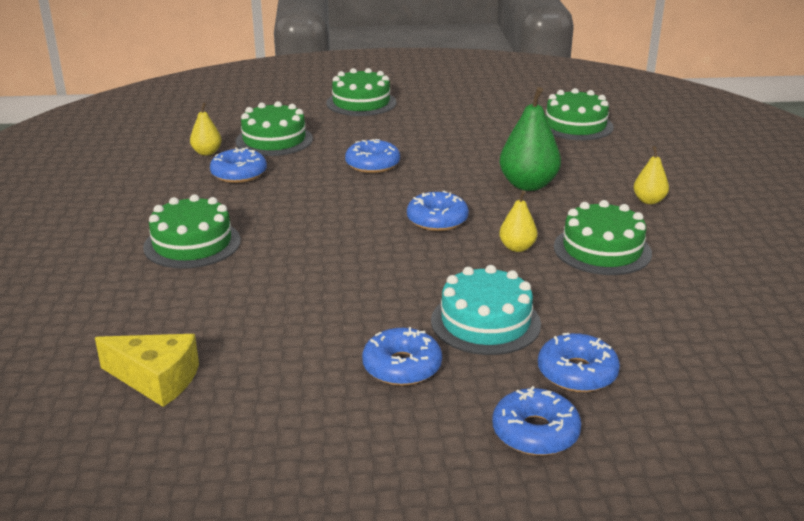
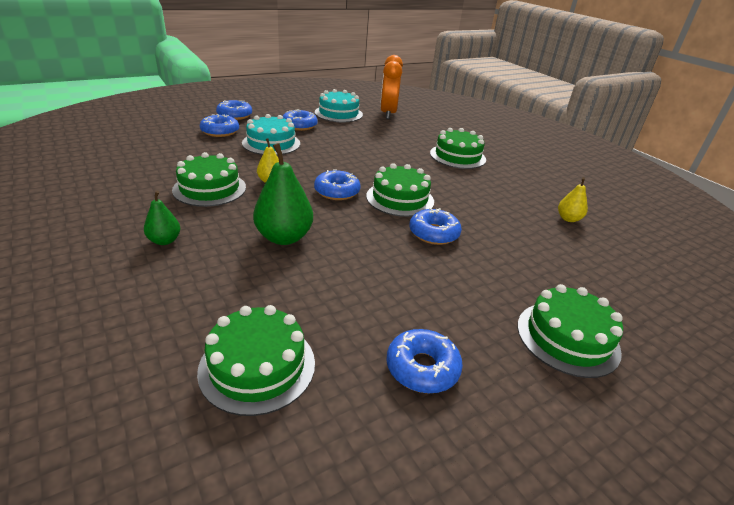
camera: 150 degrees right, 5 degrees up
(156, 379) = (388, 114): yellow cheese -> orange clock
(239, 174) = (512, 204): blue donut -> blue donut (422, 368)
(274, 140) = (548, 245): green cake -> green cake (400, 198)
(276, 400) = (338, 113): none -> turquoise cake
(649, 201) = (164, 241): yellow pear -> green pear

